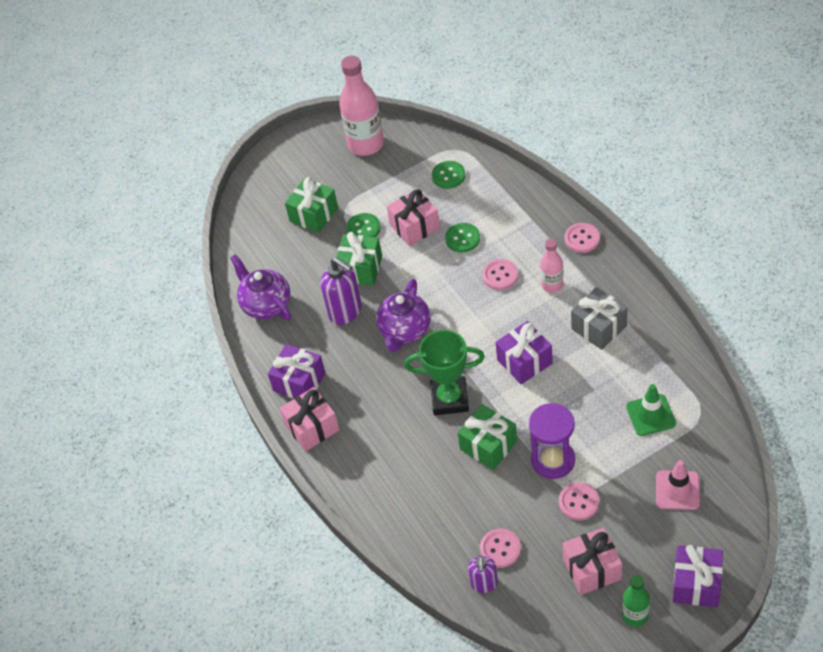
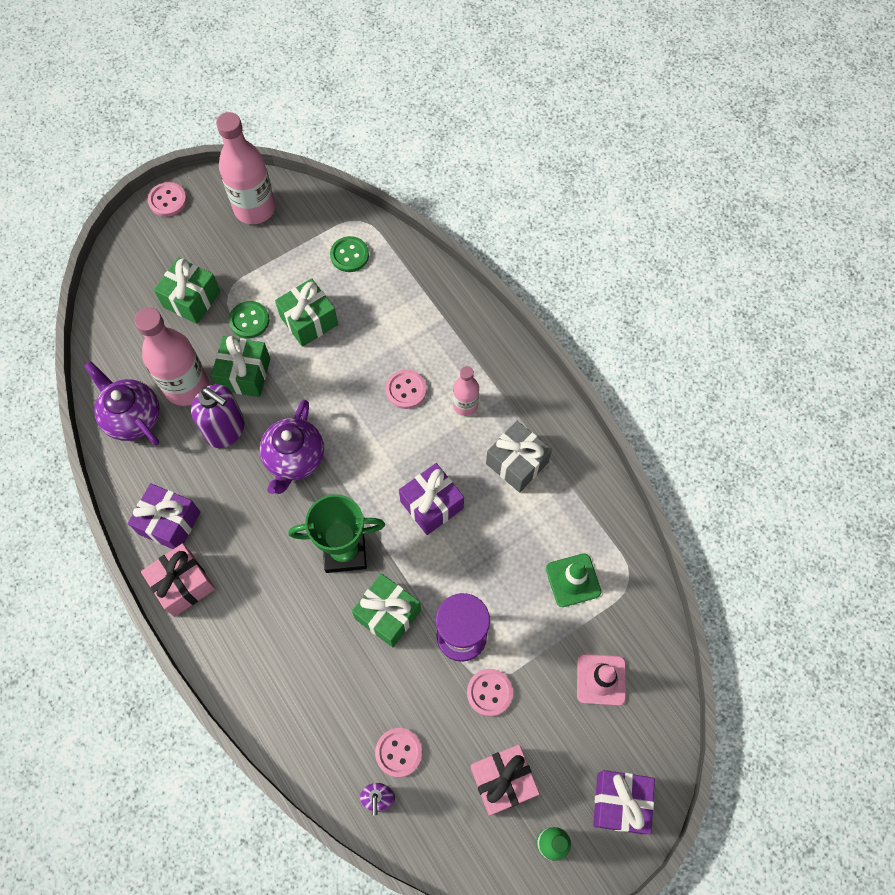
camera: 10 degrees left, 15 degrees up
(311, 280) = (186, 386): none -> pink bottle
(414, 226) = (309, 321): pink gift -> green gift
(462, 238) = (364, 339): green button -> none
(582, 239) = (500, 346): pink button -> pink button (167, 200)

